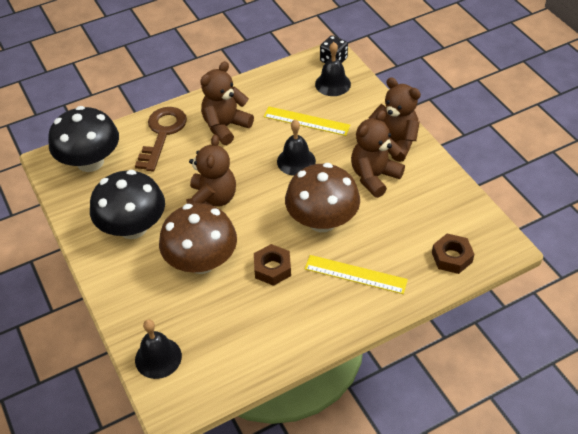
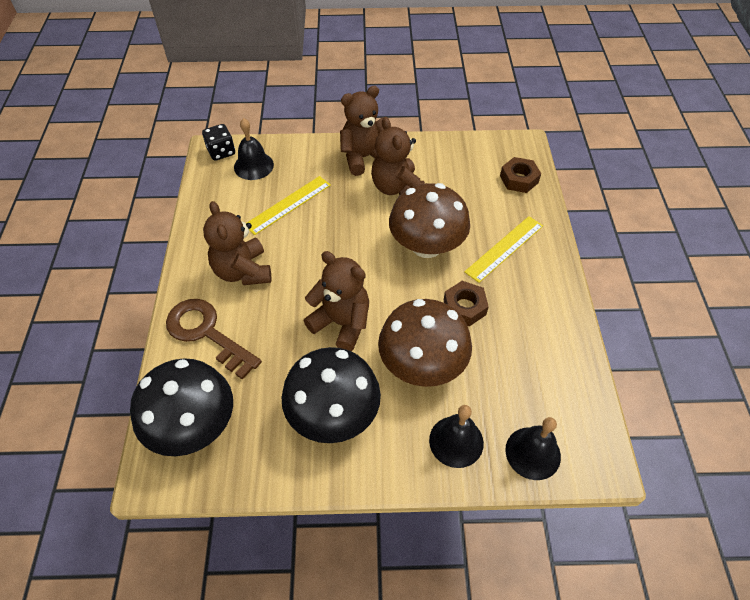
camera: 65 degrees left, 5 degrees up
(296, 161) = (336, 234): black bell -> black bell (456, 441)

